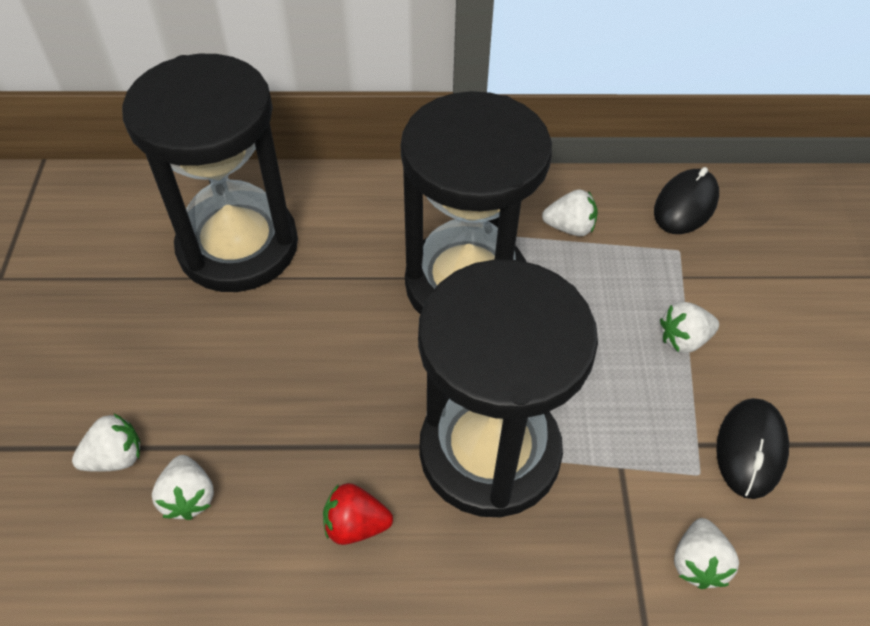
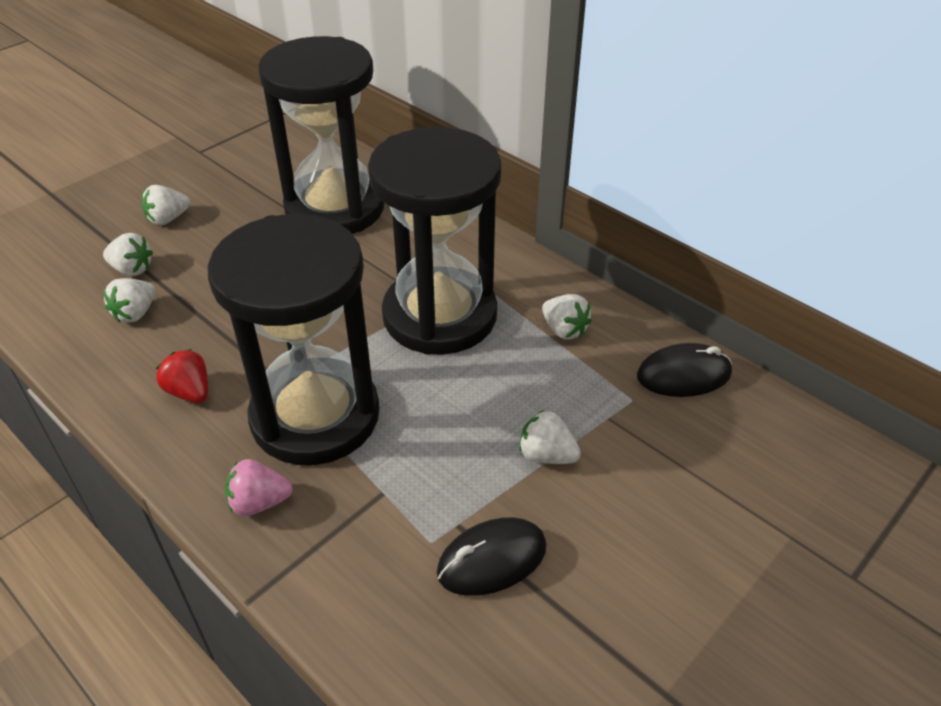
camera: 45 degrees right, 10 degrees down
(548, 562) = (259, 502): none -> pink strawberry
(697, 563) = (348, 589): white strawberry -> white strawberry (168, 219)

